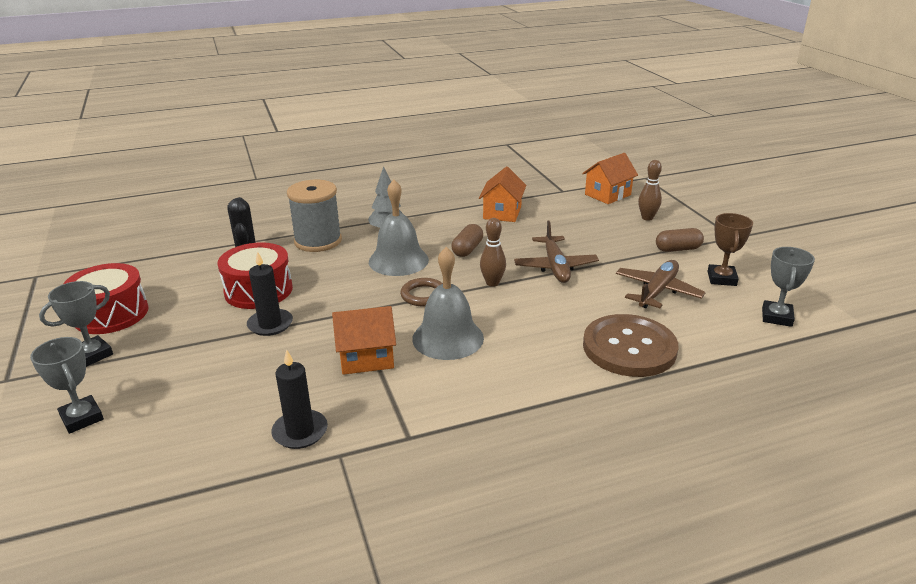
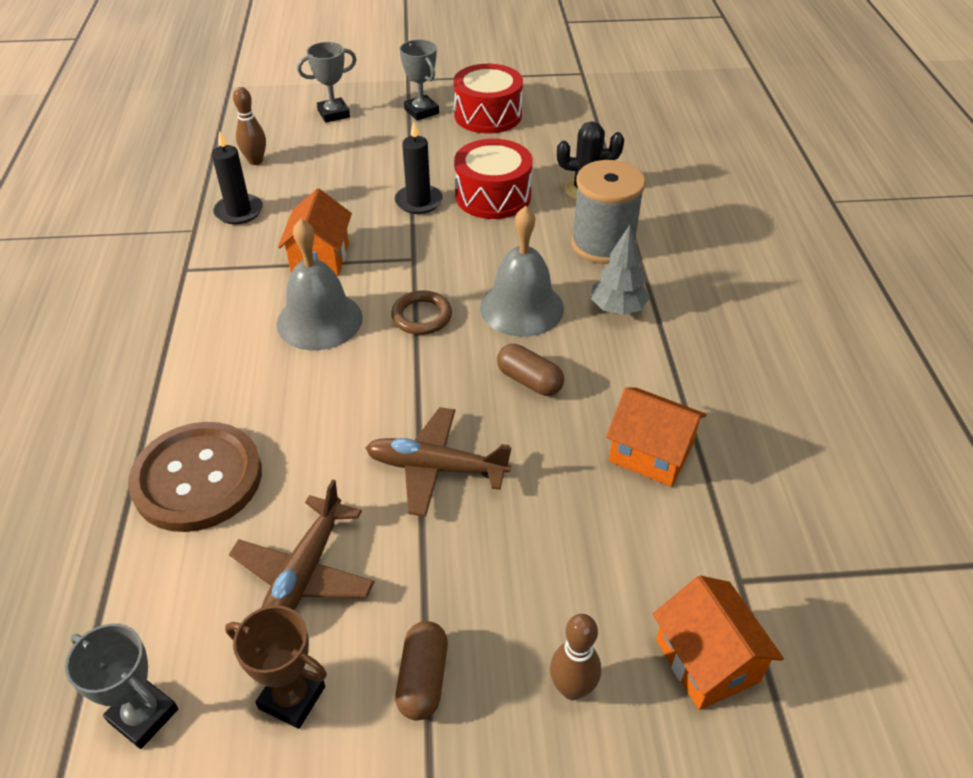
camera: 105 degrees right, 15 degrees up
(492, 283) = (421, 385): brown bowling pin -> brown bowling pin (255, 161)
(657, 291) = (304, 574): brown plane -> brown plane turned 60 degrees clockwise

